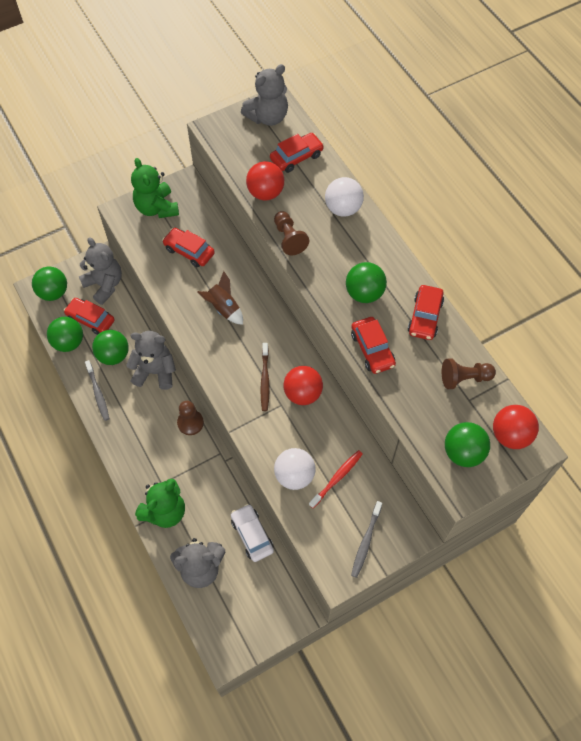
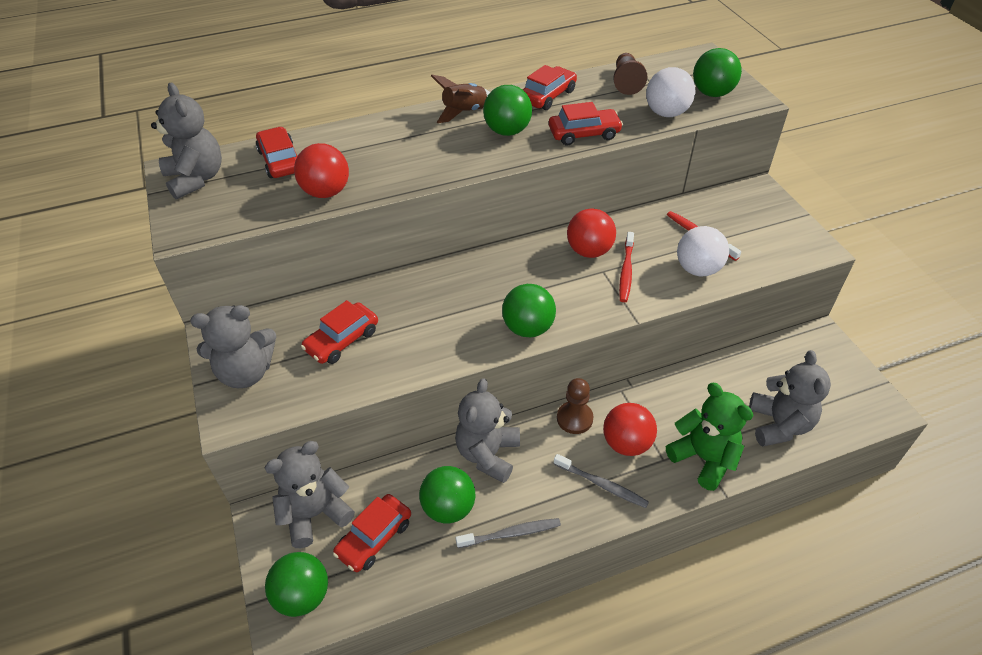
camera: 80 degrees left, 15 degrees down
(69, 342) = (409, 574): green ball -> green ball (528, 328)
(157, 208) = (246, 372): green teddy bear -> grey teddy bear
(223, 308) = (449, 311): brown rocket -> brown rocket (464, 112)
(252, 535) = (731, 369): white car -> none
(265, 380) = (566, 282): brown toothbrush -> none
(283, 422) = (626, 271): none -> red toothbrush
(289, 238) = (409, 179): brown pawn -> none
(343, 208) = (380, 133): white ball -> white ball (666, 113)
(366, 542) = (774, 223): grey toothbrush -> grey toothbrush (602, 485)
(425, 317) = (547, 96): red car -> red car turned 75 degrees counterclockwise
(510, 435) = (691, 66): red ball -> red ball (626, 443)

